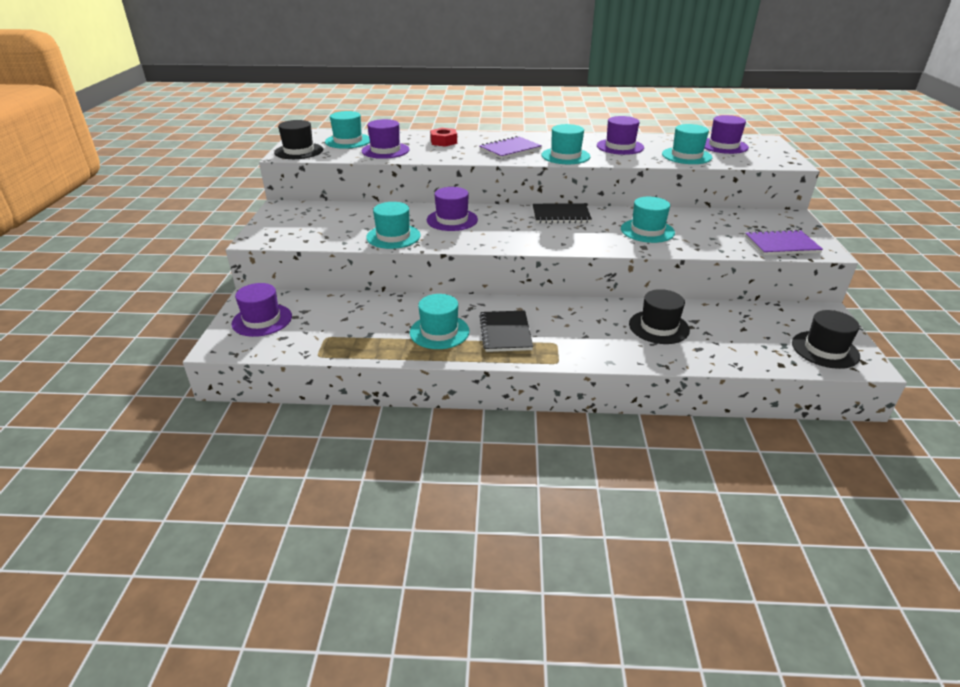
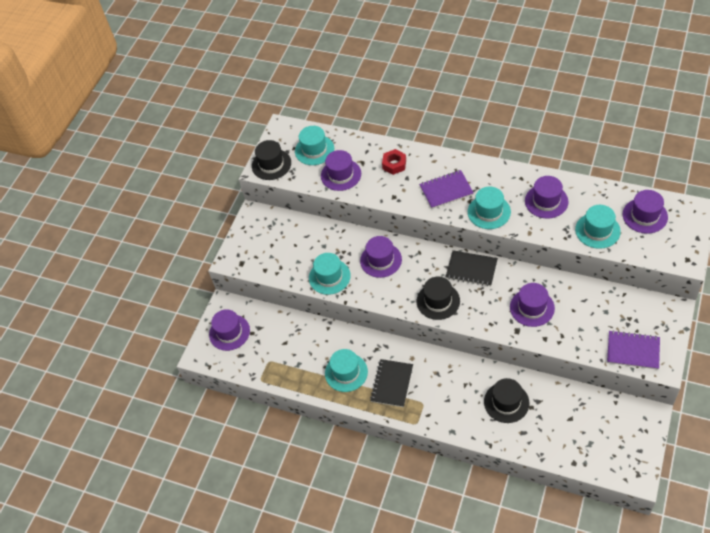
camera: 25 degrees right, 20 degrees up
(647, 231) = (532, 307): turquoise hat -> purple hat
(825, 349) = (618, 455): black hat -> black hat (438, 301)

